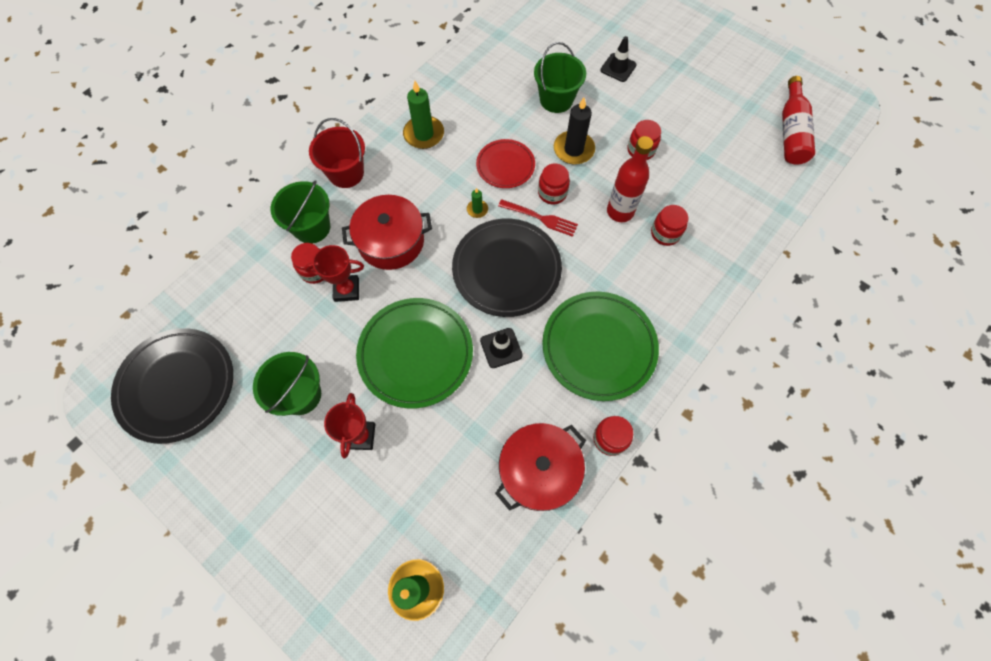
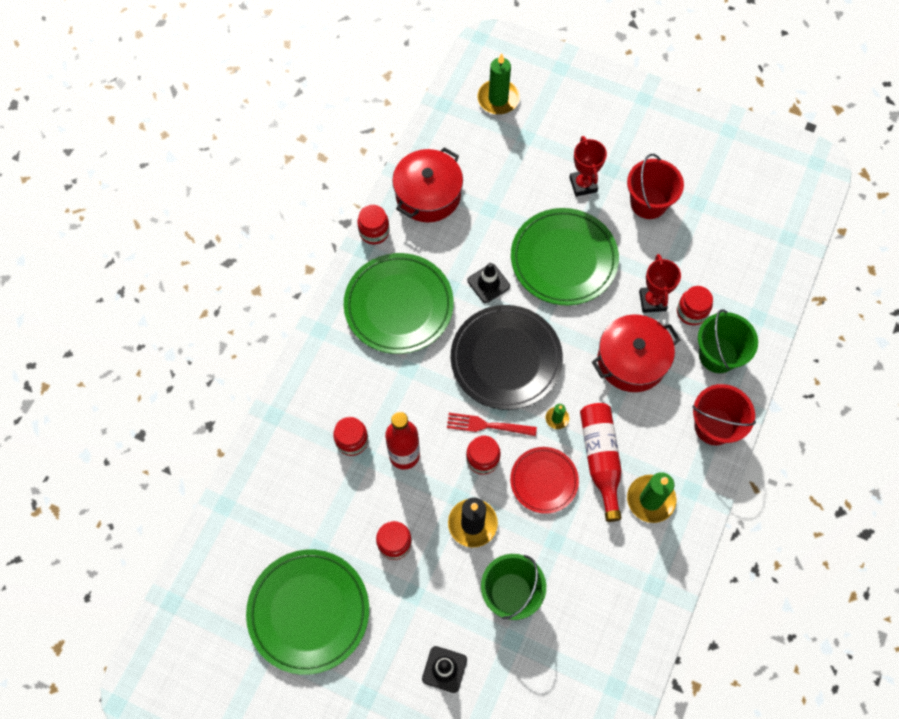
camera: 165 degrees right, 0 degrees up
(177, 386) = (756, 184): black plate -> none
(300, 395) = (648, 203): green bucket -> red bucket
(347, 290) = (652, 301): red trophy -> red trophy turned 75 degrees counterclockwise
(716, 121) = (309, 612): none -> green plate
(791, 132) = (216, 619): red bottle -> red bottle (600, 459)

